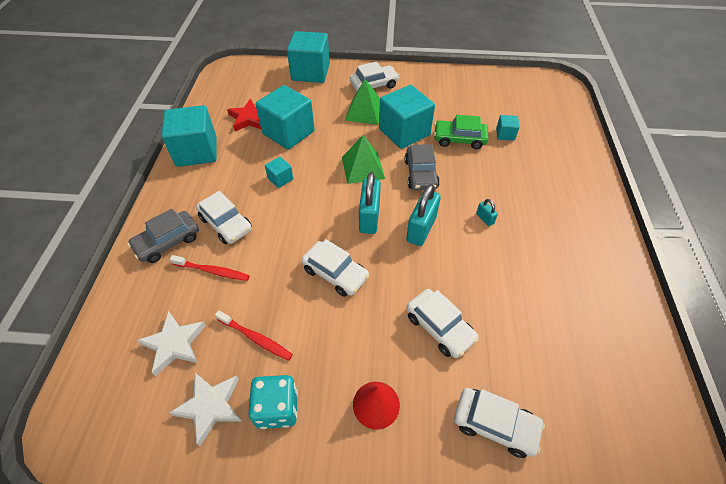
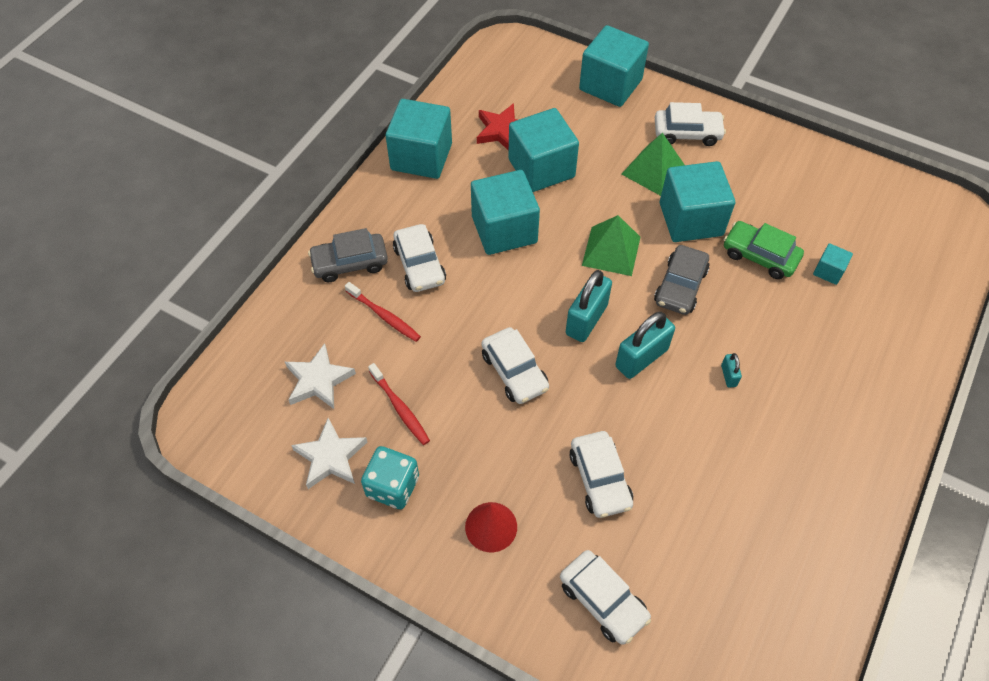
camera: 25 degrees right, 5 degrees up
(280, 179) = (504, 229): turquoise cube -> turquoise cube, size x2.20

